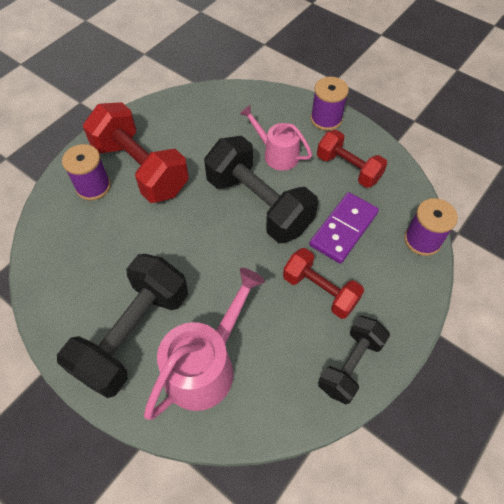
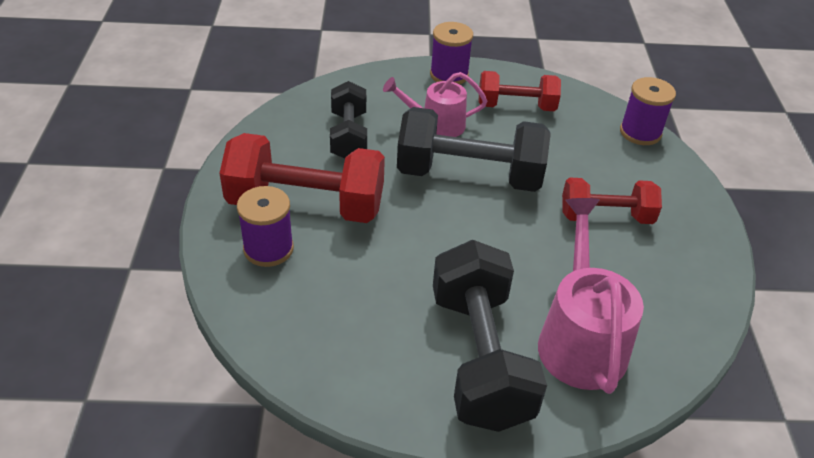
camera: 40 degrees left, 15 degrees down
(343, 229) = (568, 157): purple domino -> none
(350, 365) = (696, 259): black dumbbell -> black dumbbell (349, 136)

